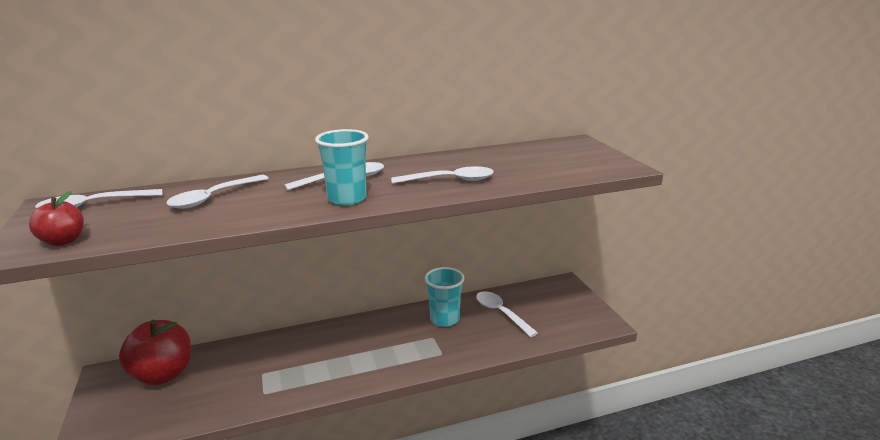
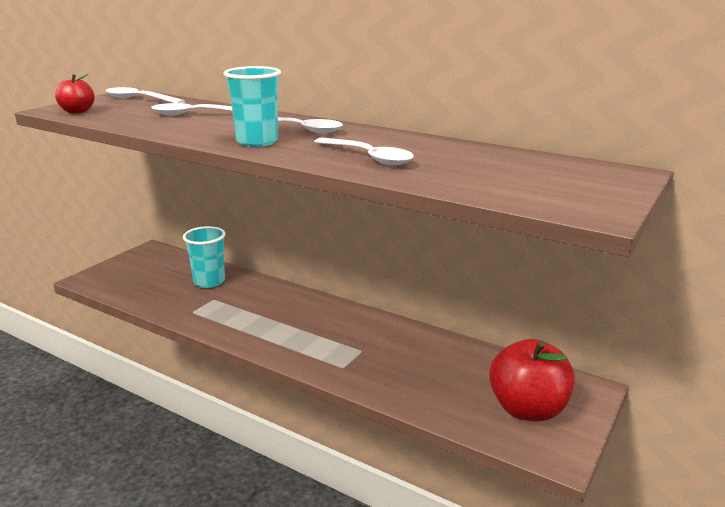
camera: 50 degrees right, 0 degrees up
(163, 374) = (171, 266): red apple -> red apple (527, 409)
(444, 319) = (398, 344): turquoise cup -> turquoise cup (209, 282)
(501, 313) = (459, 372): white spoon -> none

